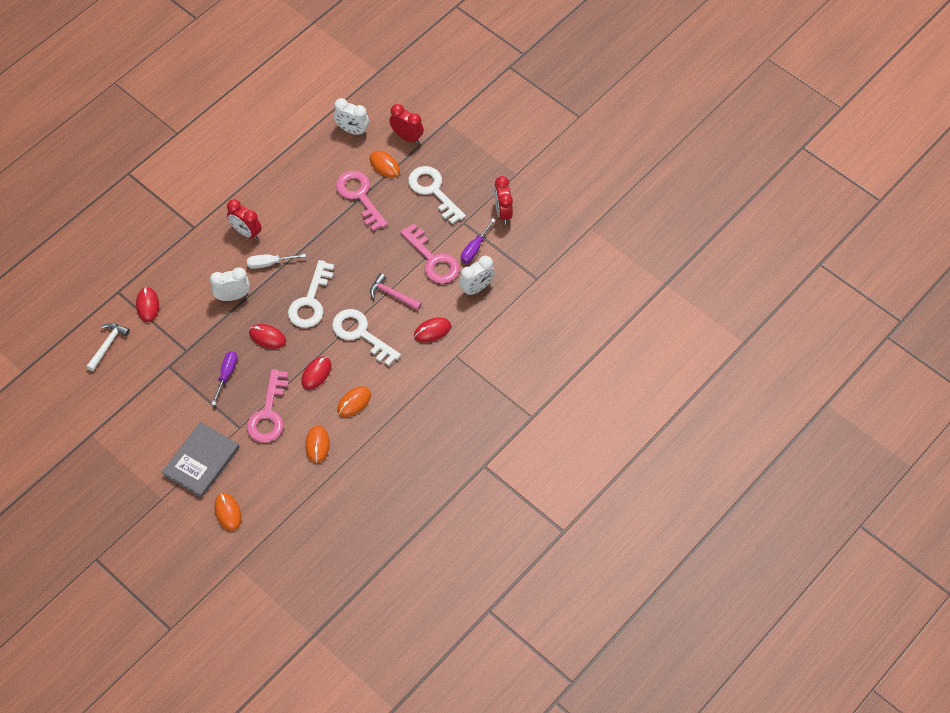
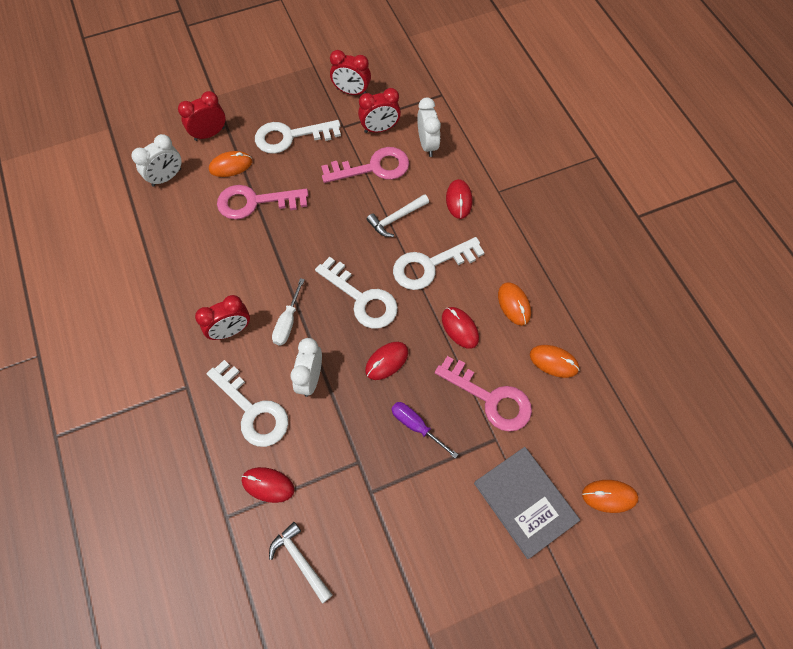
camera: 65 degrees left, 5 degrees up
(194, 273) = (252, 410): none -> white key
(392, 295) = (396, 218): pink hammer -> white hammer
(475, 248) = (380, 129): purple screwdriver -> red clock

